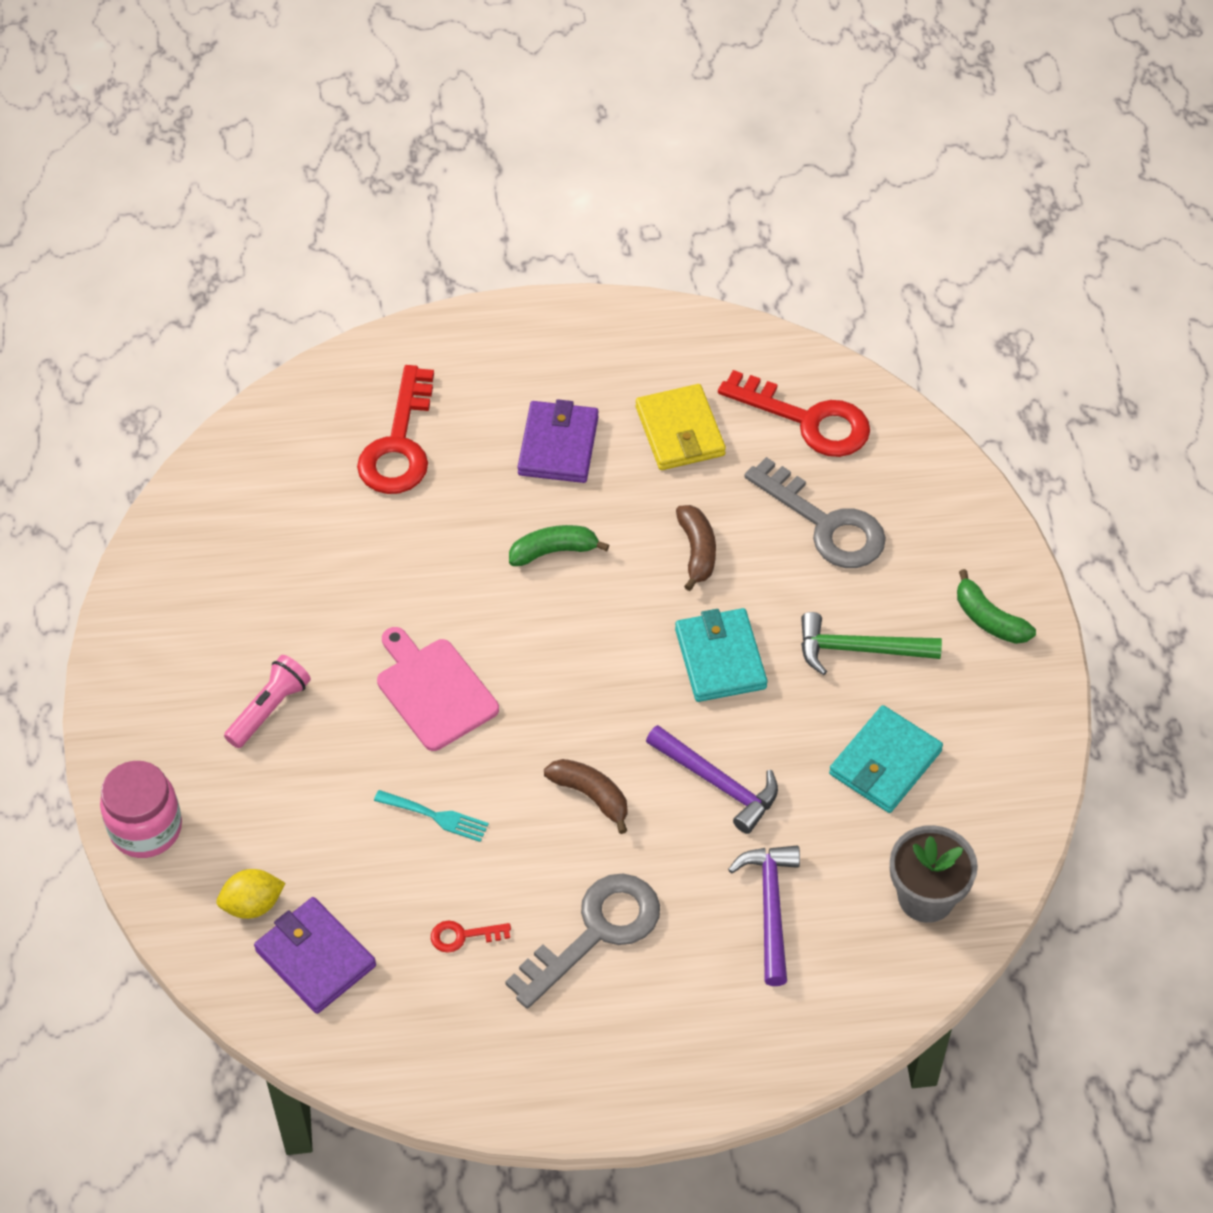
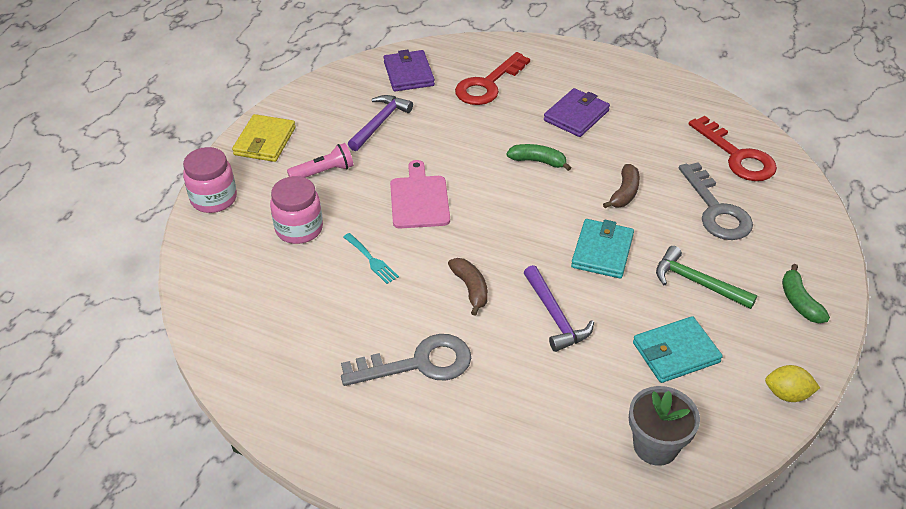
camera: 30 degrees right, 10 degrees down
(252, 905) = (236, 259): yellow lemon -> yellow lemon (787, 394)
(304, 817) = (299, 229): none -> pink jar
(315, 958) = (246, 301): purple wallet -> purple wallet (409, 74)
(463, 936) = (337, 328): red key -> none
(680, 431) = (653, 134): yellow wallet -> yellow wallet (265, 141)
(770, 908) = (541, 402): purple hammer -> purple hammer (380, 123)

